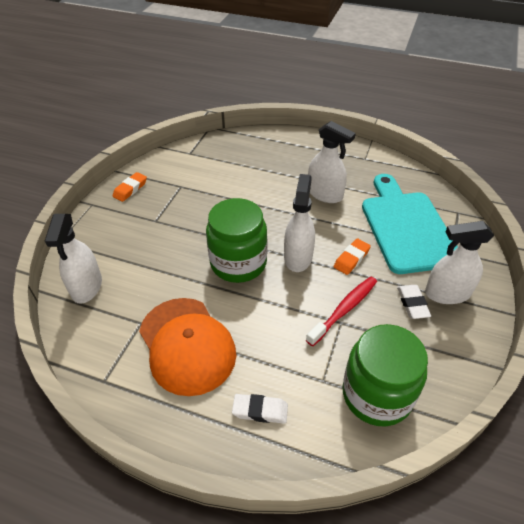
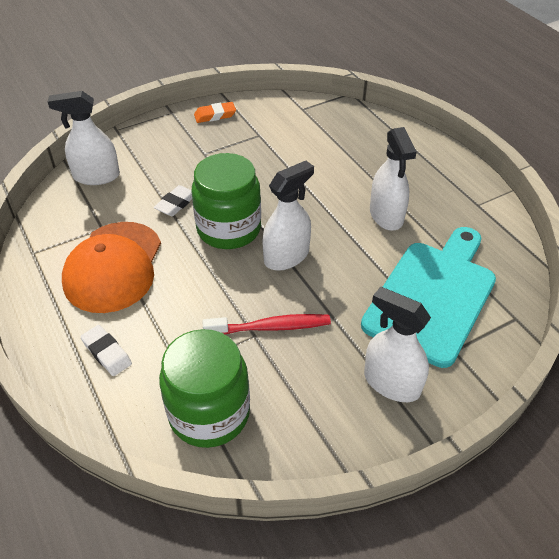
camera: 40 degrees right, 0 degrees up
(87, 287) = (96, 176): white spray bottle -> white spray bottle turned 45 degrees clockwise
(351, 259) = (335, 289): orange eraser -> none
(412, 304) = (342, 367): white eraser -> white eraser (176, 204)

